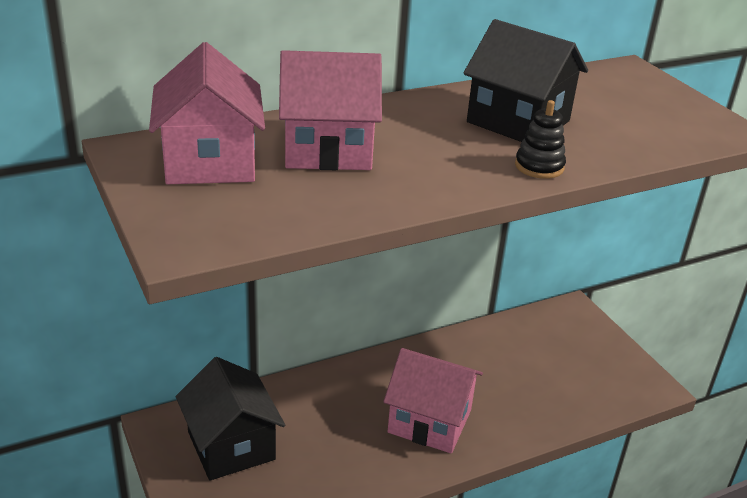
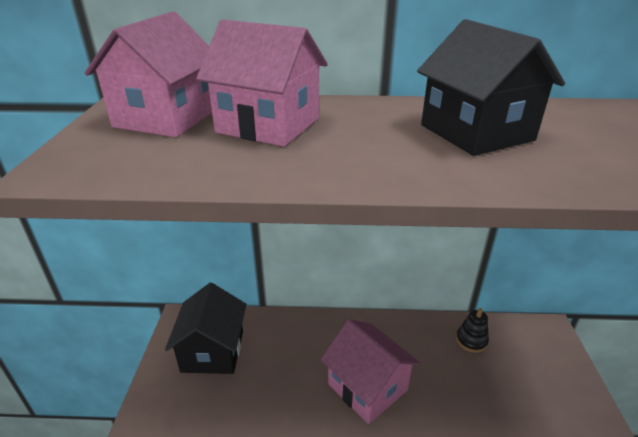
camera: 30 degrees right, 0 degrees up
(539, 166) = (461, 175): black stacking toy -> black stacking toy (471, 340)

